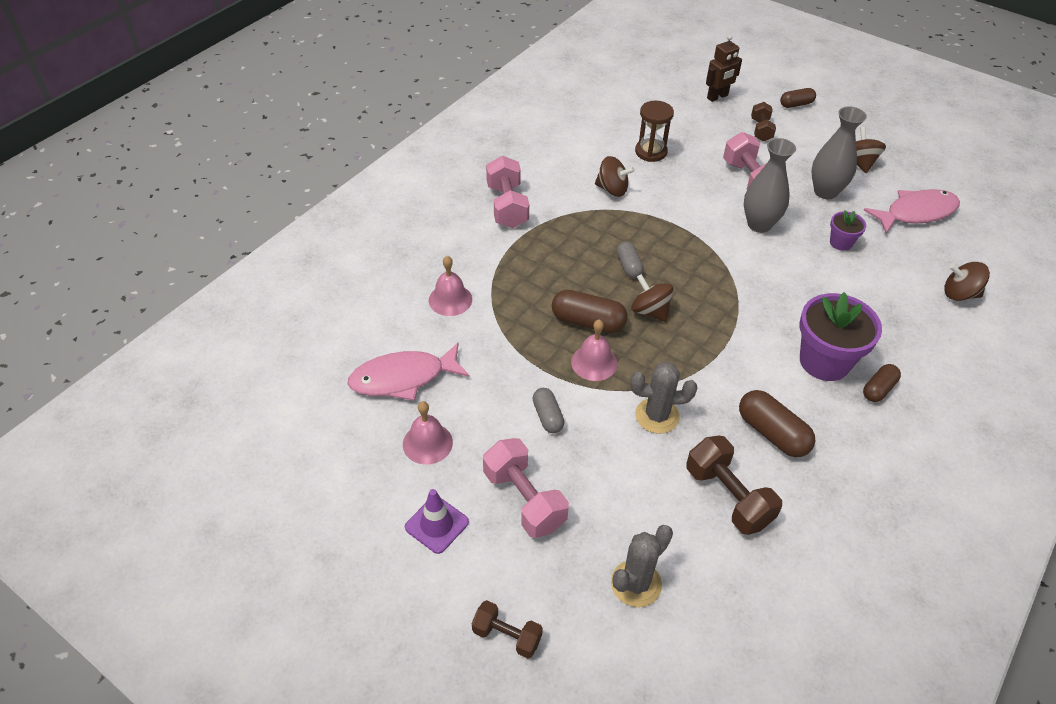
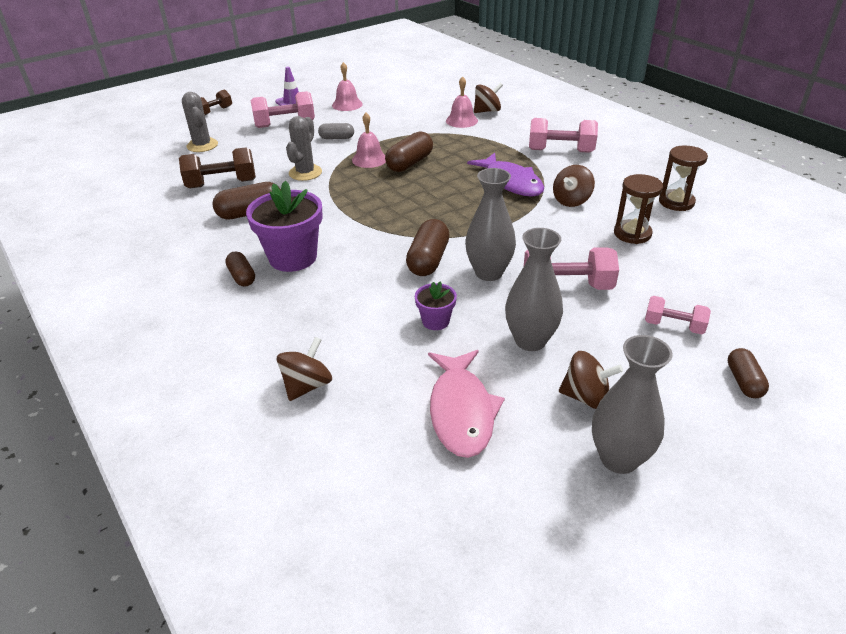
camera: 110 degrees right, 10 degrees down
(403, 378) = (401, 102): pink fish -> none
(583, 130) = (676, 202): none -> brown hourglass
(595, 233) = (511, 182): none -> purple fish
(629, 266) = (461, 190): grey capsule -> none
(650, 311) = (405, 189): brown spinning top -> brown spinning top (487, 111)
(717, 97) = (756, 309): brown robot -> none
(761, 130) = (673, 326): brown dumbbell -> pink dumbbell
(765, 264) = (428, 260): none -> brown capsule
(897, 148) = (619, 458): none -> grey vase

